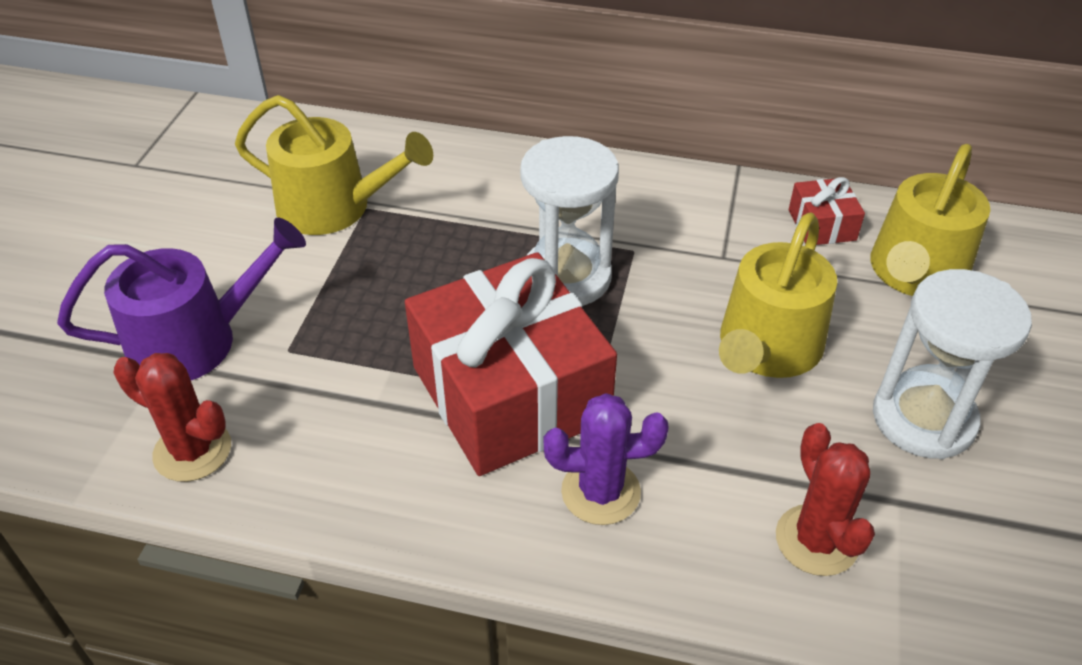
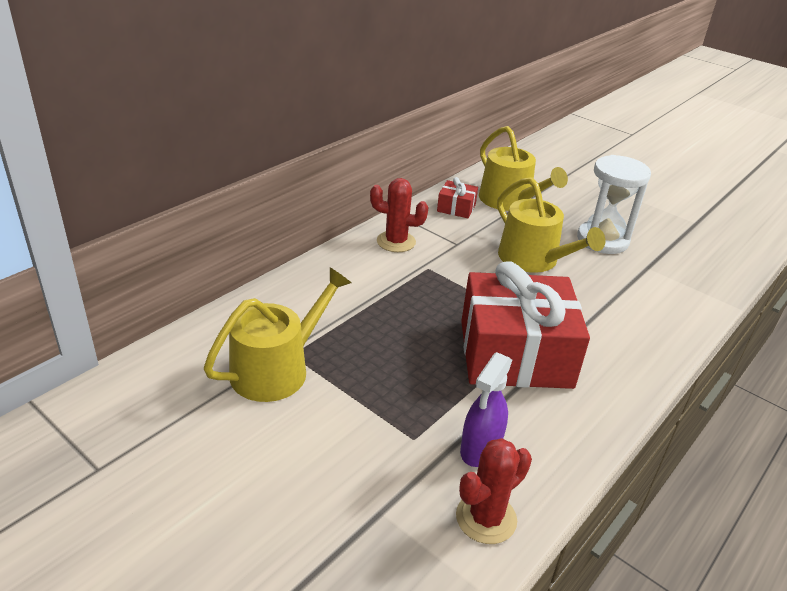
camera: 65 degrees left, 10 degrees down
(196, 340) = (368, 486): purple watering can -> none
(301, 413) = (480, 449): none -> purple spray bottle
(566, 277) = (432, 298): white hourglass -> none
(600, 492) = (605, 349): purple cactus -> none
(816, 540) = (661, 298): red cactus -> red cactus (396, 242)

